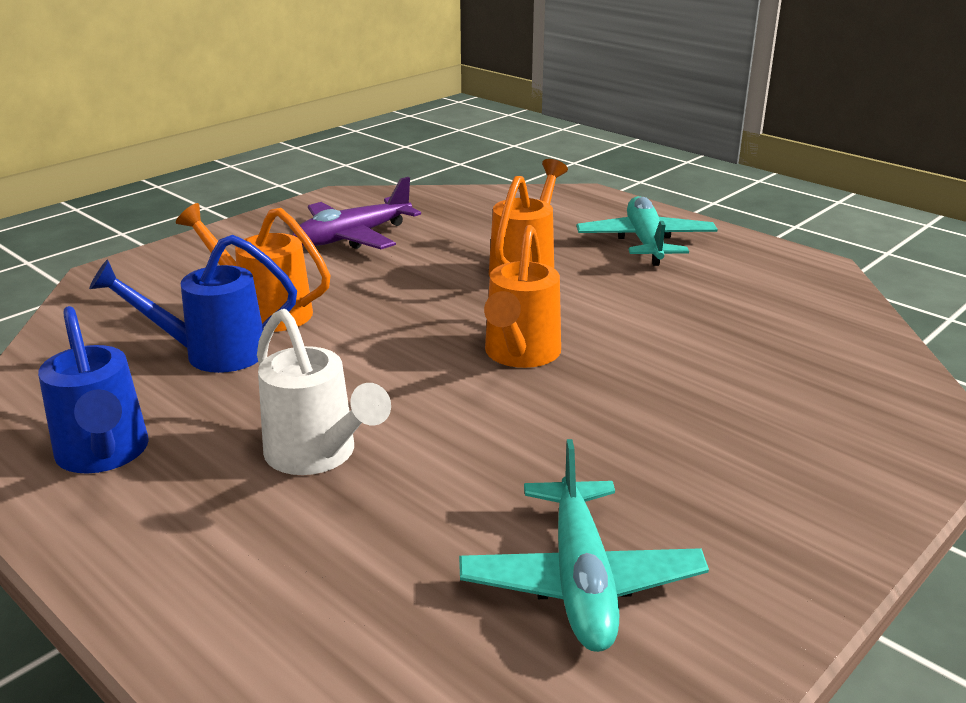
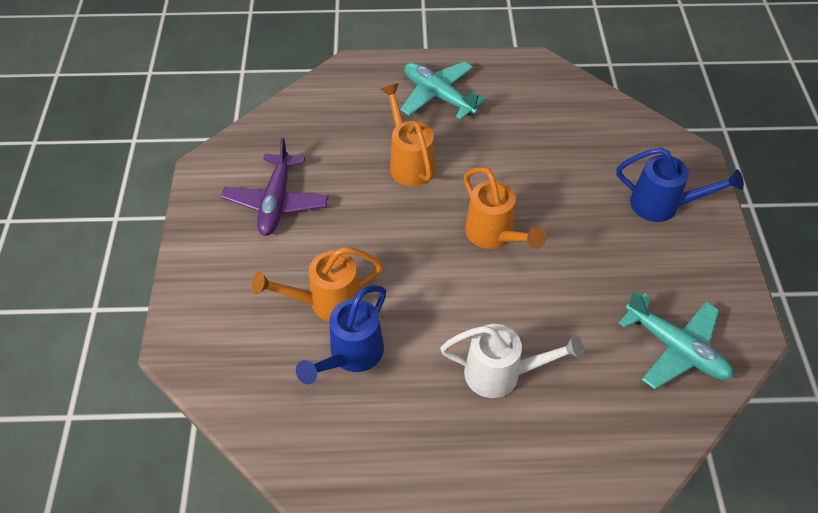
camera: 45 degrees left, 25 degrees up
(104, 455) = (411, 460): blue watering can -> blue watering can (662, 205)

